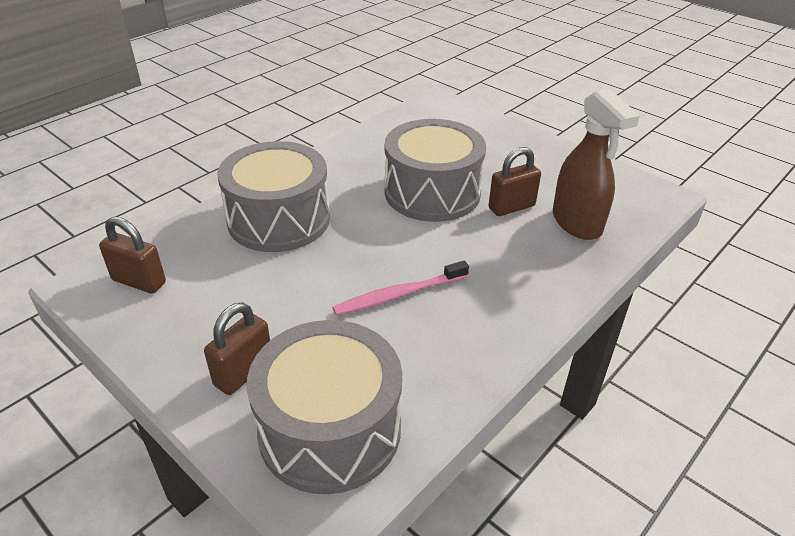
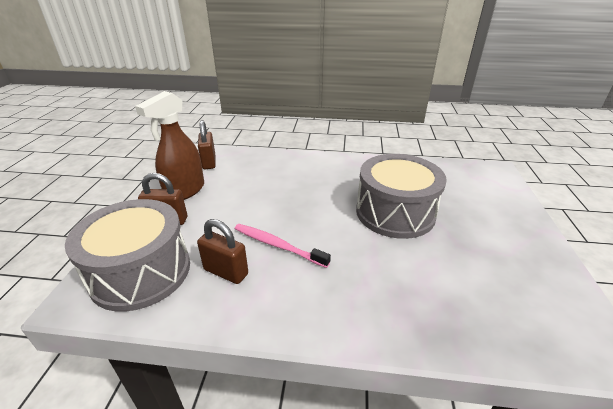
camera: 55 degrees right, 5 degrees down
(279, 219) = (296, 174): grey drum -> none
(511, 207) = (433, 256): brown padlock -> brown padlock (226, 272)
(577, 223) = (468, 303): brown spray bottle -> brown spray bottle (185, 191)

